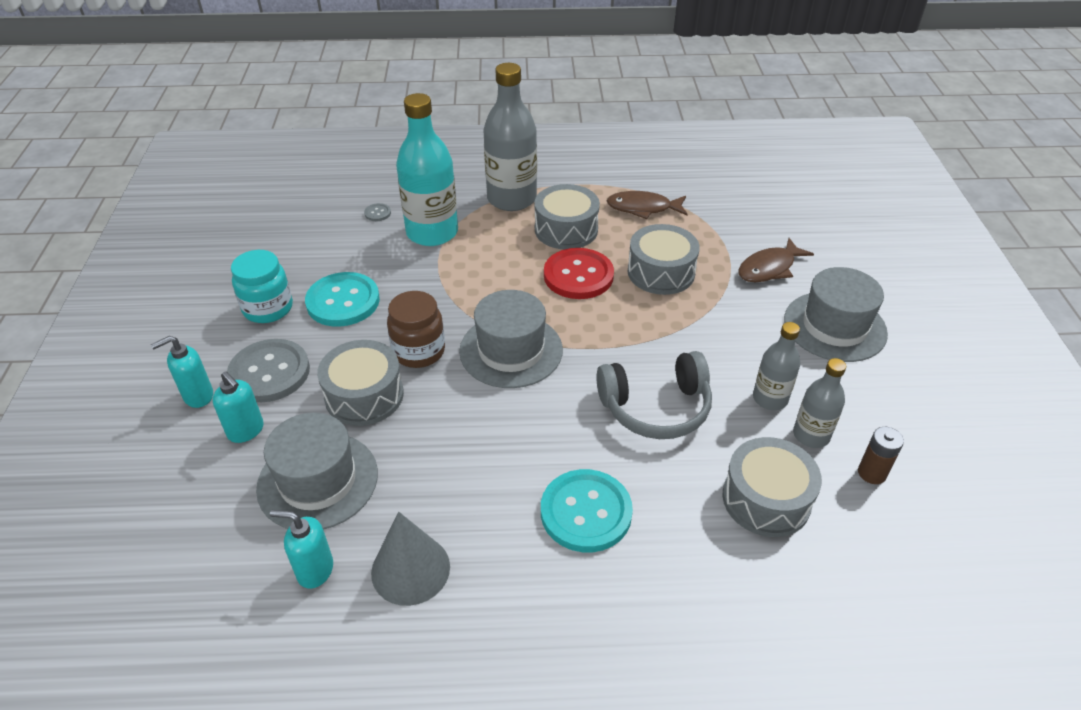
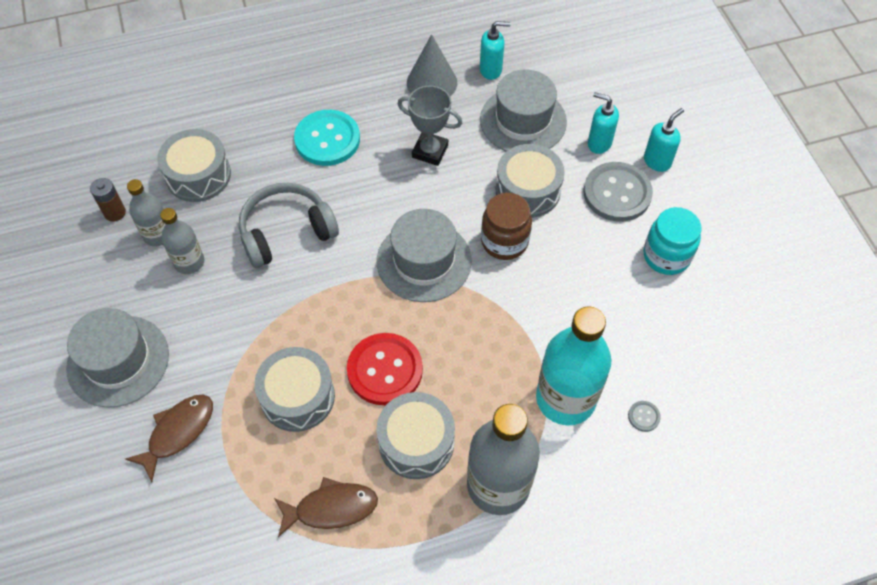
camera: 165 degrees right, 15 degrees up
(343, 301) = (603, 280): turquoise button -> none
(456, 466) = (430, 151): none -> grey trophy

